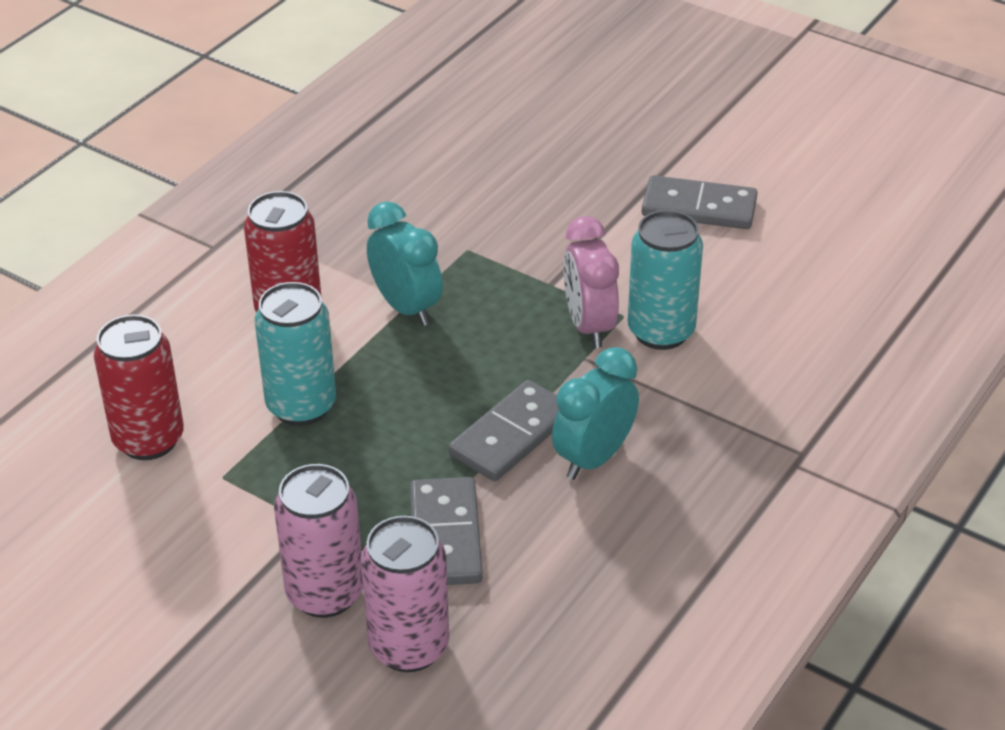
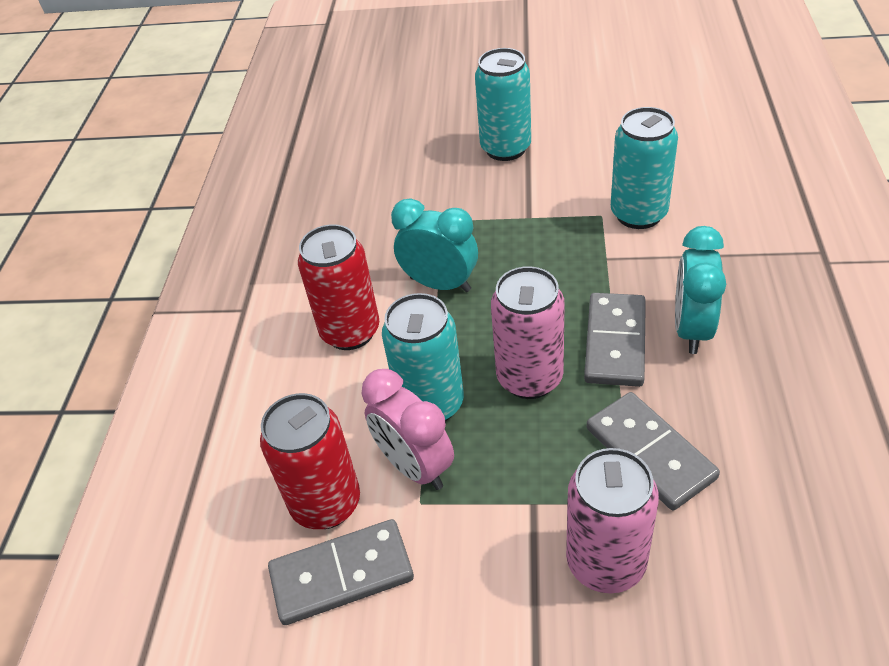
camera: 25 degrees left, 5 degrees up
(409, 647) = (720, 571): pink can -> pink can (529, 378)
(589, 326) = (586, 234): pink clock -> pink clock (415, 466)
(599, 204) = (505, 148): none -> turquoise can
(699, 207) = (574, 122): grey domino -> grey domino (341, 574)

